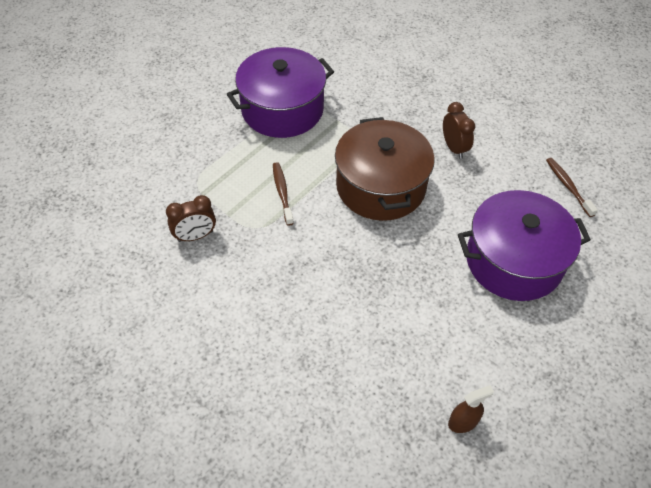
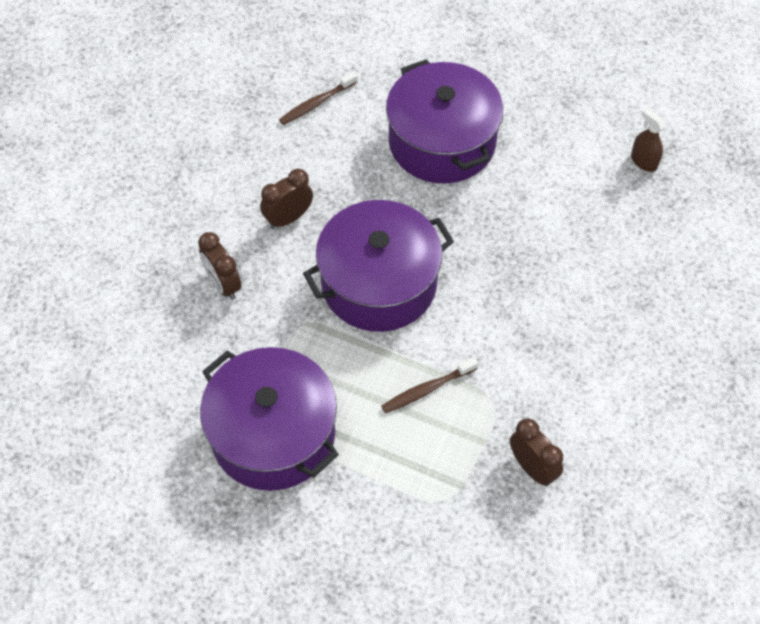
camera: 105 degrees left, 5 degrees up
(381, 186) = (379, 283): brown pot -> purple pot
(405, 105) = (223, 284): none -> brown clock

